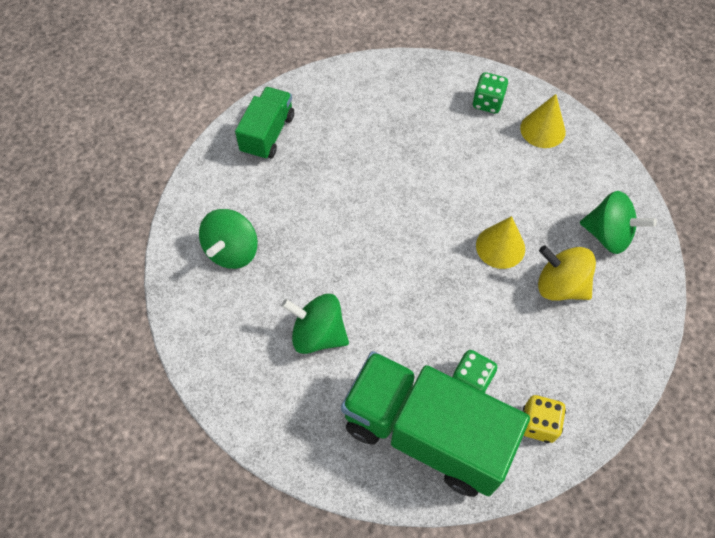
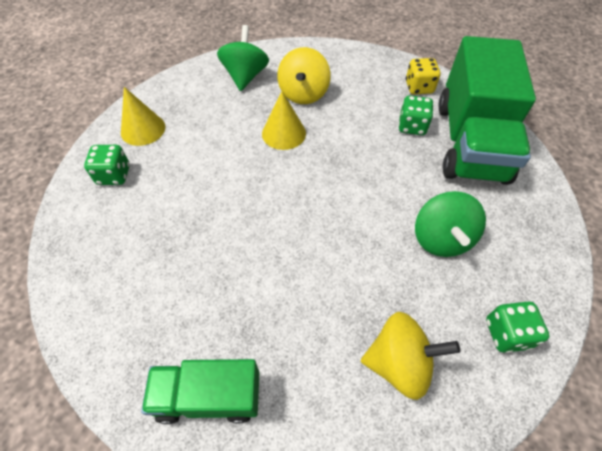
camera: 110 degrees left, 5 degrees down
(214, 338) = (507, 333): none -> green dice
(232, 251) = (399, 363): green spinning top -> yellow spinning top

